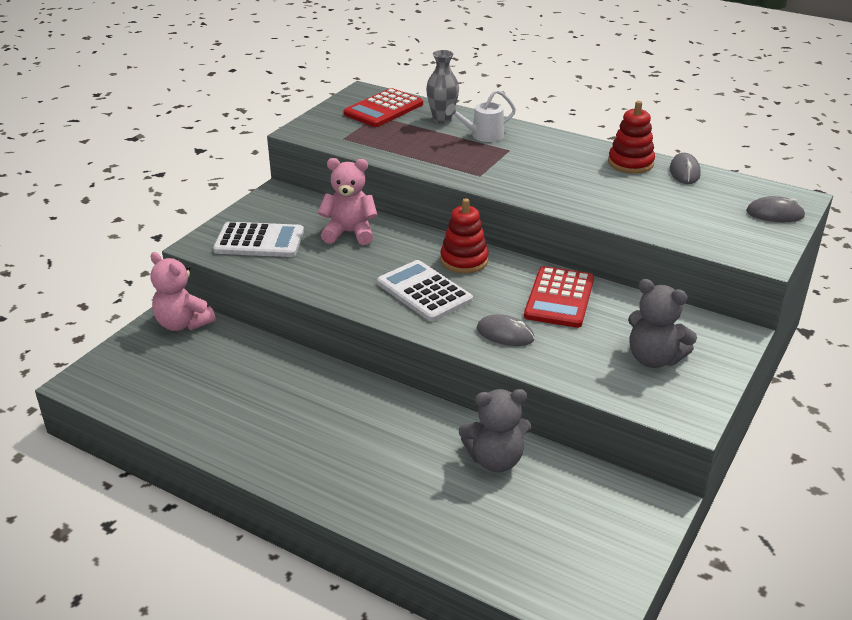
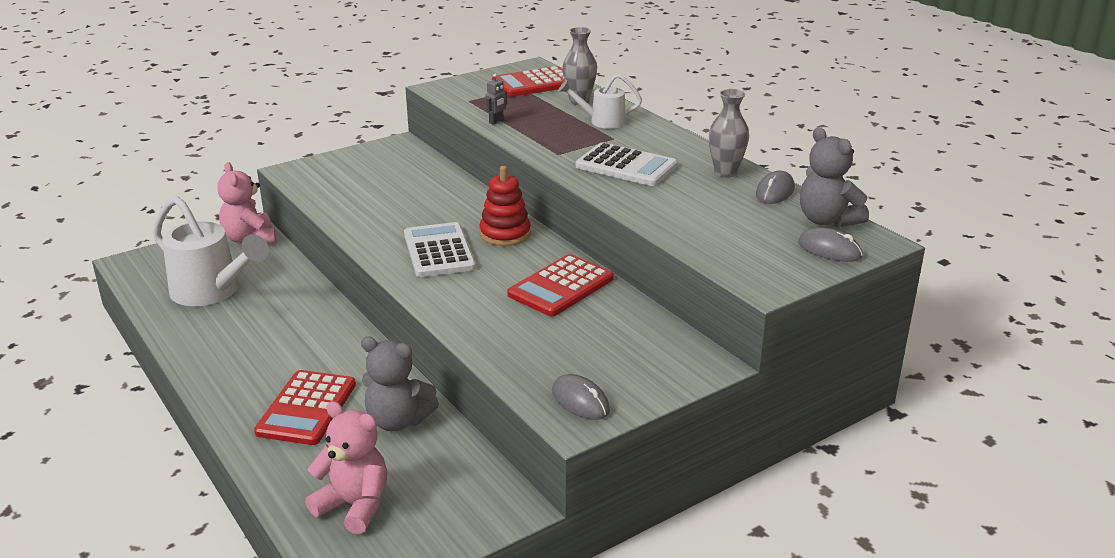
camera: 25 degrees right, 5 degrees down
(199, 388) = (212, 292): none -> white watering can
(259, 241) = (342, 178): white calculator -> white calculator (626, 166)
(349, 233) = (426, 189): pink teddy bear -> pink teddy bear (354, 506)
(392, 154) = (496, 121): none -> grey robot
(405, 475) = (306, 408): none -> red calculator
(505, 334) = (473, 304): grey mouse -> grey mouse (580, 401)
(630, 163) = (725, 173): red stacking toy -> grey vase
(654, 359) = (595, 363): grey teddy bear -> grey teddy bear (827, 220)

